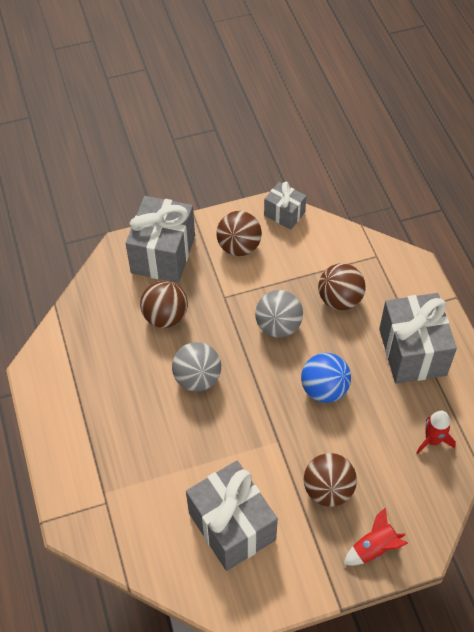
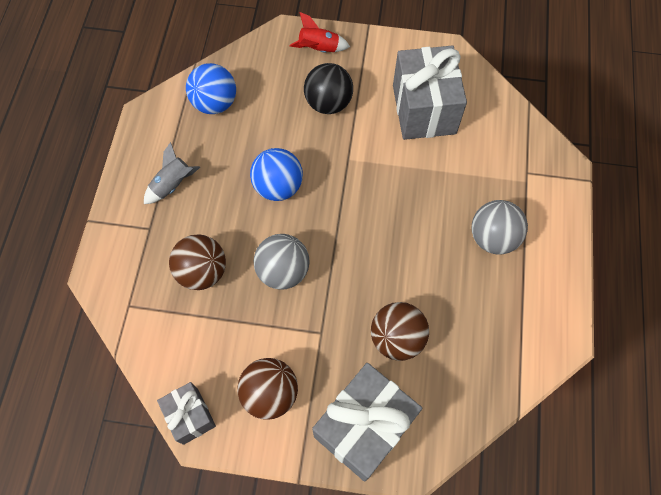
camera: 155 degrees left, 10 degrees up
(197, 378) = (394, 251): grey ball -> grey ball (493, 238)
(328, 489) = (328, 103): brown ball -> black ball
(412, 352) = (172, 185): grey gift -> grey rocket
(432, 440) = (215, 103): red rocket -> blue ball

